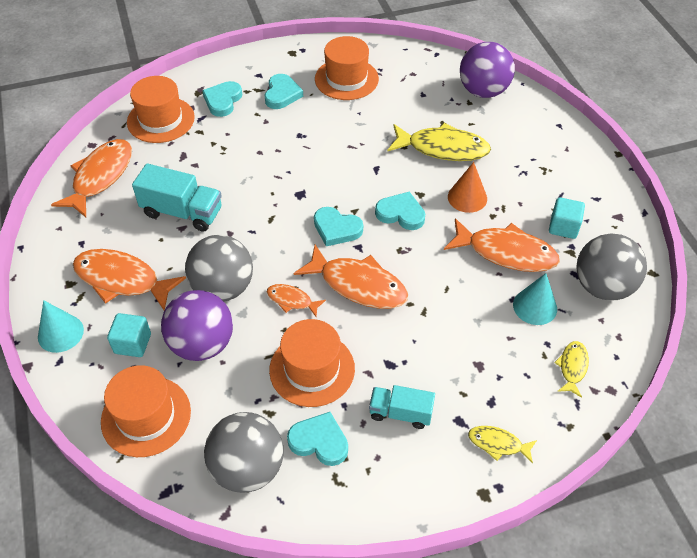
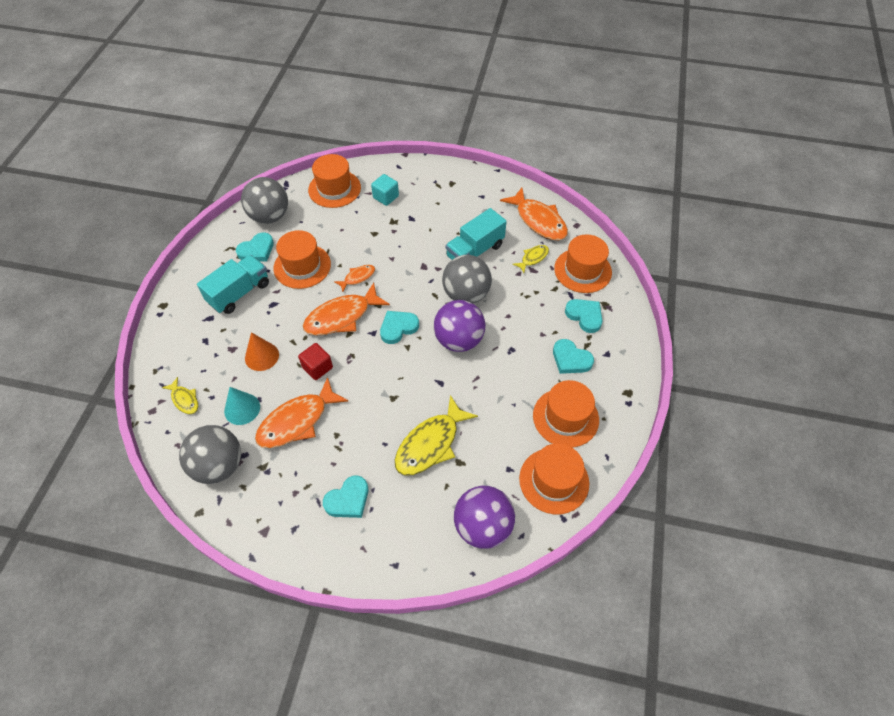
camera: 120 degrees right, 5 degrees up
(60, 333) = (417, 171): turquoise cone -> none
(122, 280) = (437, 205): orange fish -> none
(202, 344) = (360, 225): purple ball -> purple ball (459, 340)
(223, 288) = (394, 248): grey ball -> grey ball (466, 294)
(400, 413) = (239, 293): turquoise truck -> turquoise truck, size x1.55
(401, 214) = (383, 374): turquoise heart -> turquoise heart (348, 500)
(410, 67) = (554, 480): none -> orange hat
(437, 270) = (317, 367): none -> red cube
(467, 197) = (366, 428): orange cone -> orange cone (262, 356)
(498, 444) = (180, 328): yellow fish -> yellow fish (533, 258)
(563, 227) = (287, 479): turquoise cube -> none

